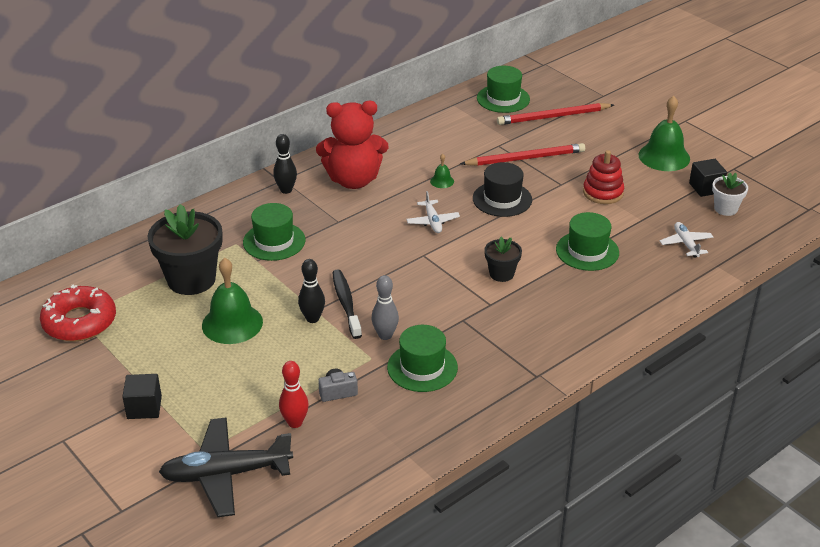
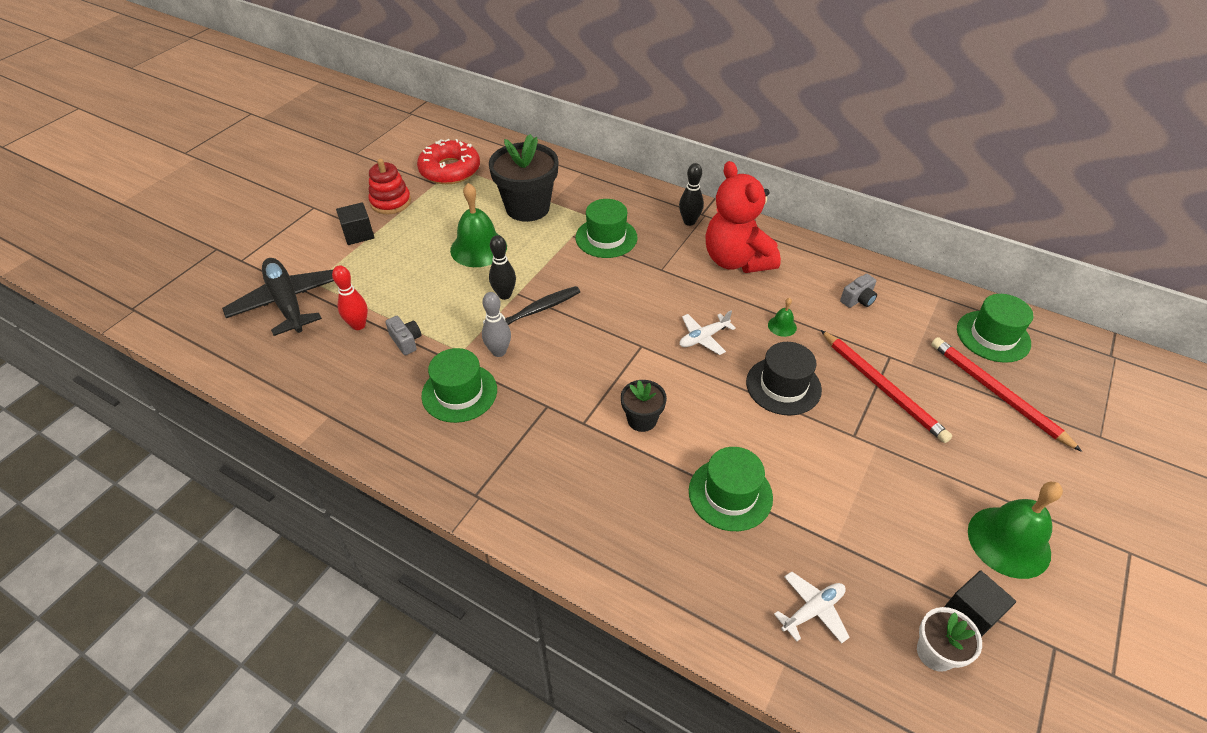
camera: 70 degrees right, 10 degrees up
(435, 139) = (858, 300): none -> grey camera
(603, 192) = (866, 484): red stacking toy -> red stacking toy (391, 202)

